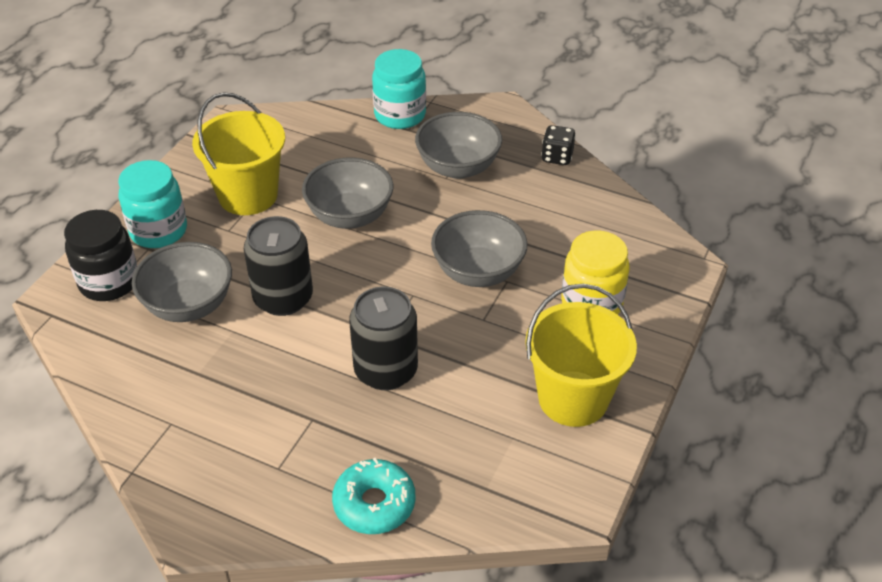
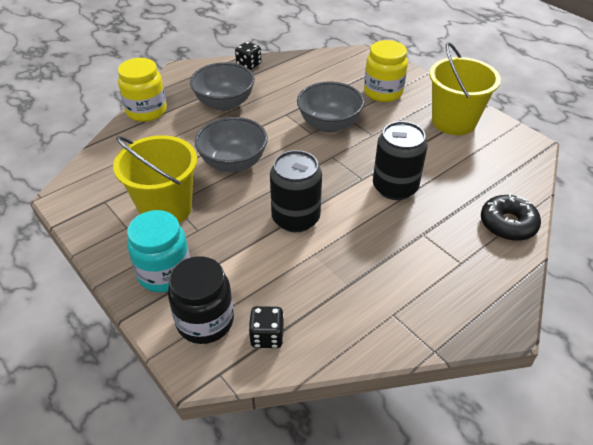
camera: 65 degrees left, 0 degrees up
(106, 332) = (267, 336): none -> black dice
(189, 305) = (269, 274): grey bowl -> none
(374, 504) = (508, 224): turquoise donut -> black donut
(400, 115) = (146, 111): turquoise jar -> yellow jar

